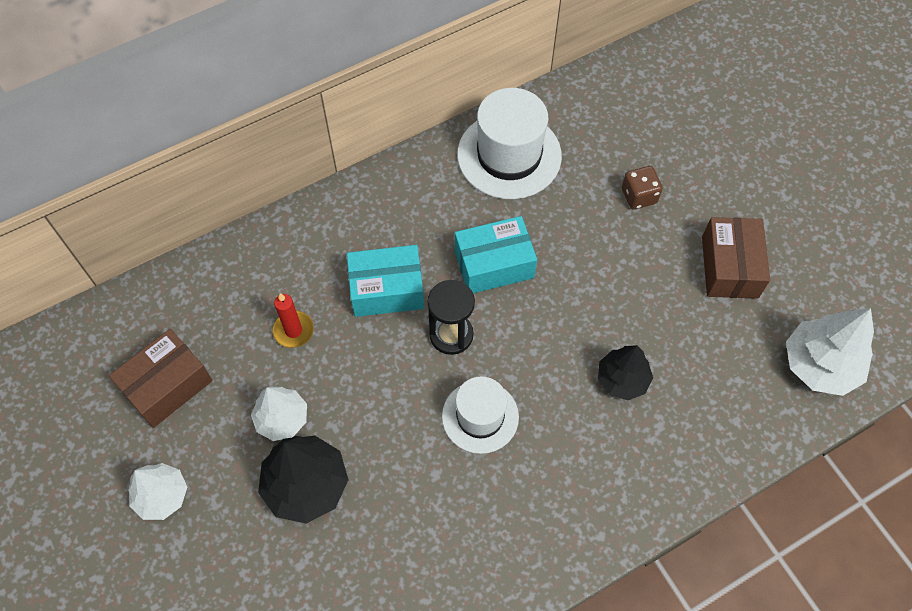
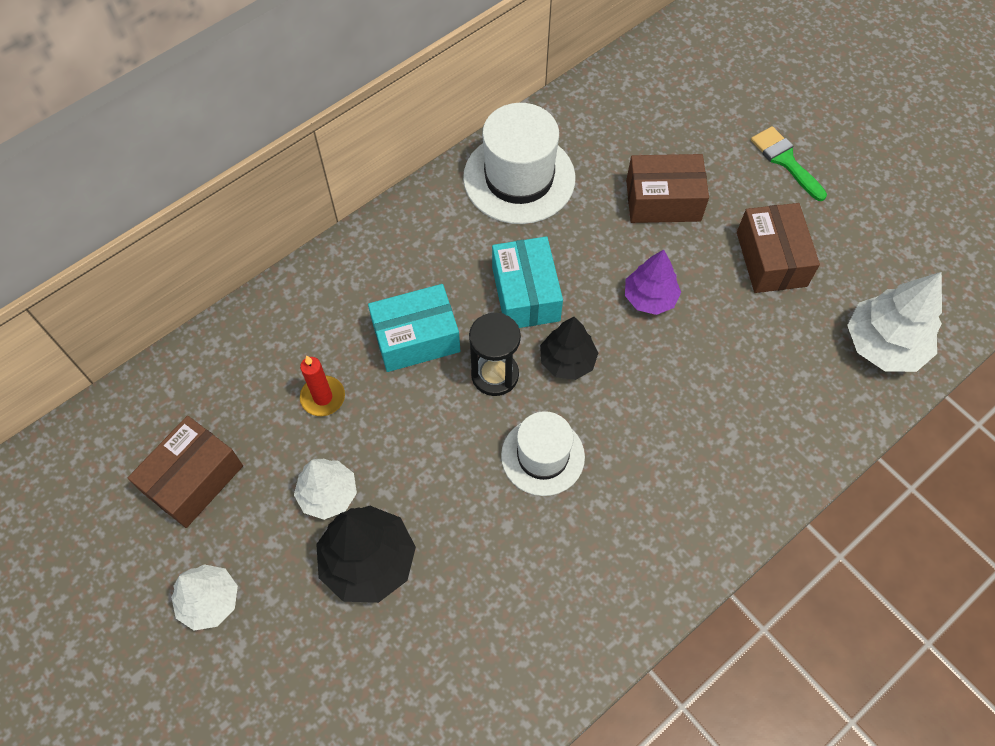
camera: 10 degrees left, 0 degrees up
(494, 264) = (526, 294): turquoise box -> turquoise box turned 75 degrees counterclockwise
(607, 286) = (649, 298): none -> purple tree
(622, 379) = (684, 392): black tree -> black tree (567, 361)
(639, 196) = (663, 200): brown dice -> brown box
(763, 175) = (785, 161): none -> green brush

